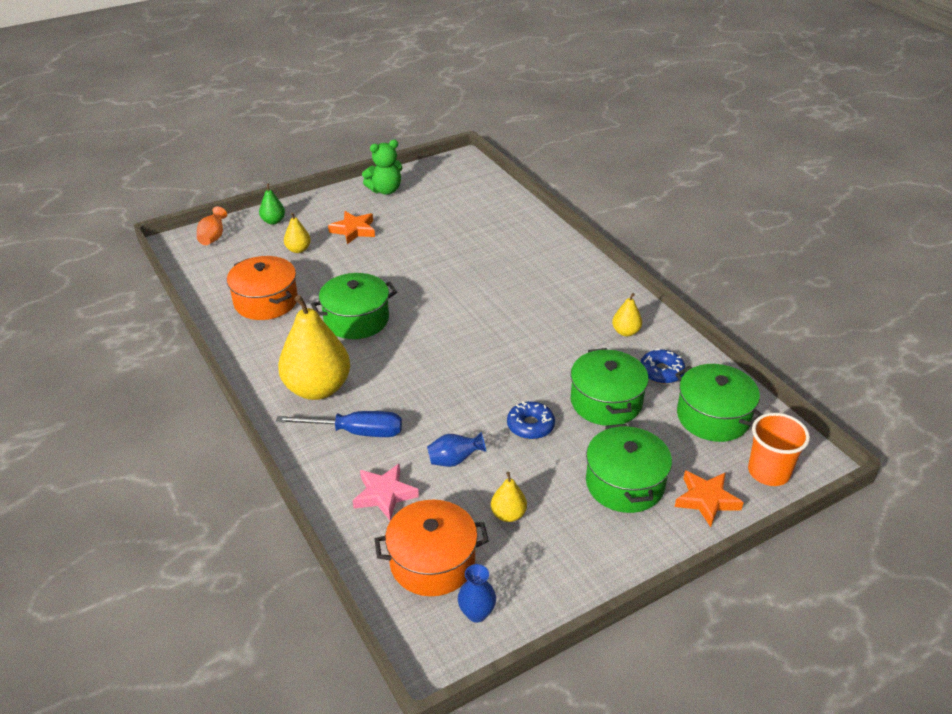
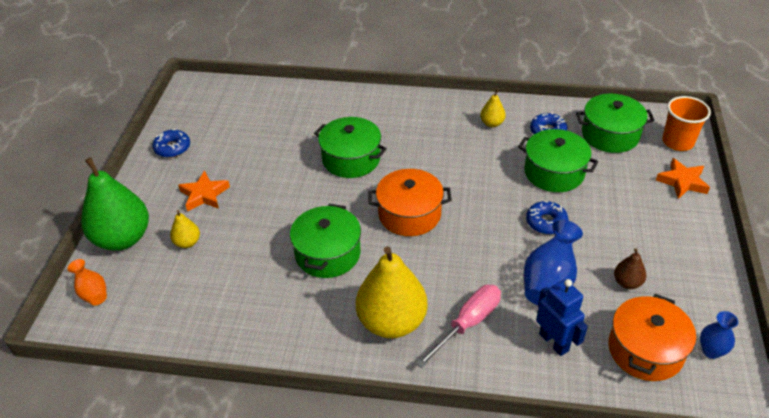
camera: 50 degrees left, 5 degrees up
(266, 301) = (237, 300): orange pot -> orange pot (409, 214)
(273, 221) = (123, 238): green pear -> green pear, size x2.21
(355, 432) = (467, 324): blue screwdriver -> pink screwdriver
(384, 494) = (554, 342): pink star -> blue robot
(385, 190) = (172, 148): green teddy bear -> blue donut
(454, 460) = (548, 282): blue vase -> blue vase, size x1.74
(508, 514) = (627, 282): yellow pear -> brown pear
(625, 483) = (640, 209): green pot -> green pot (351, 159)

